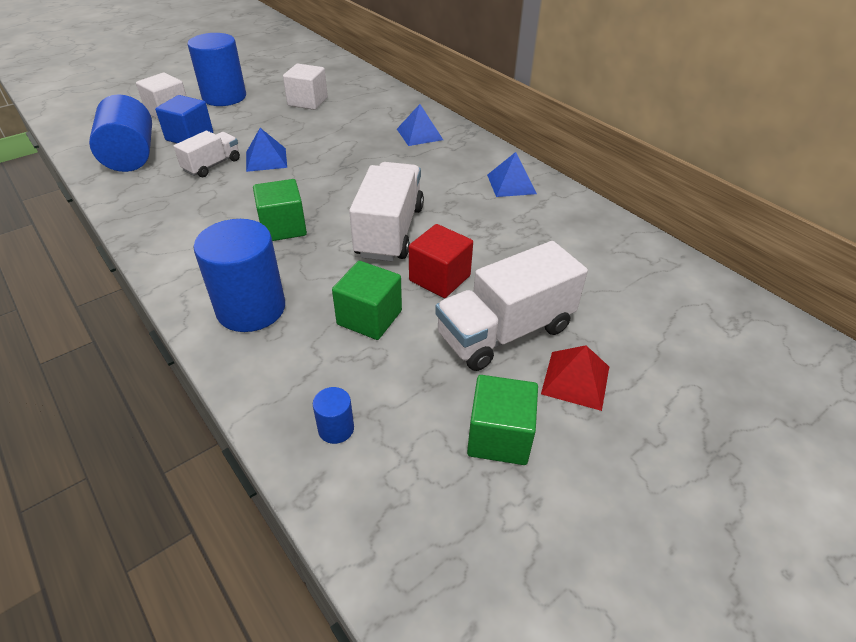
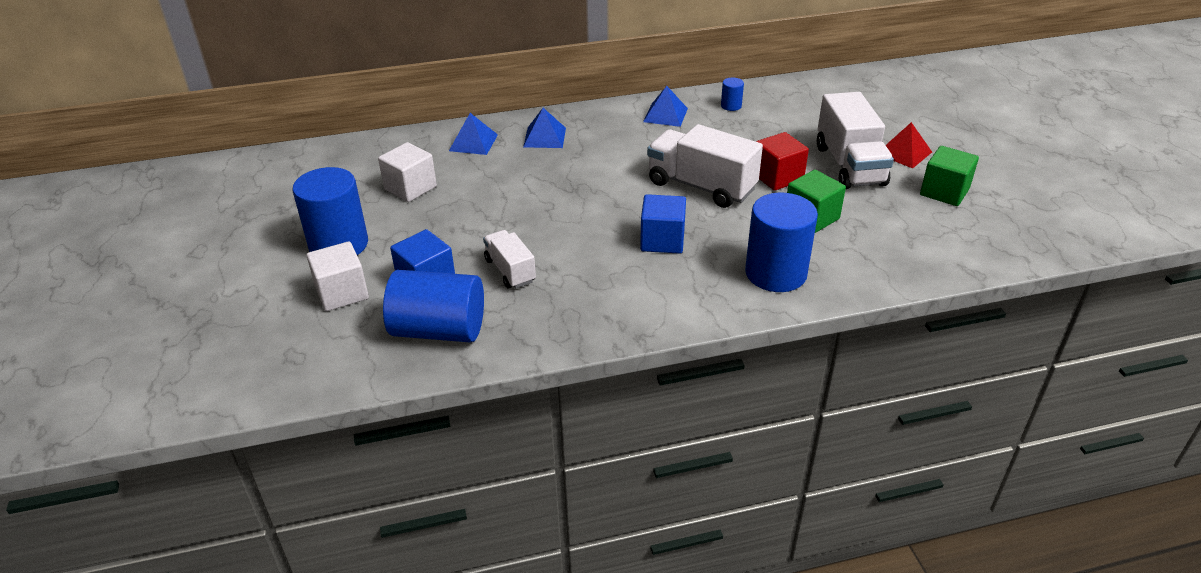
camera: 65 degrees left, 5 degrees down
(266, 159) = (524, 233): blue pyramid -> blue pyramid (473, 142)
(283, 227) = (662, 240): green cube -> blue cube
(336, 429) = (922, 252): blue cylinder -> blue cylinder (731, 106)

